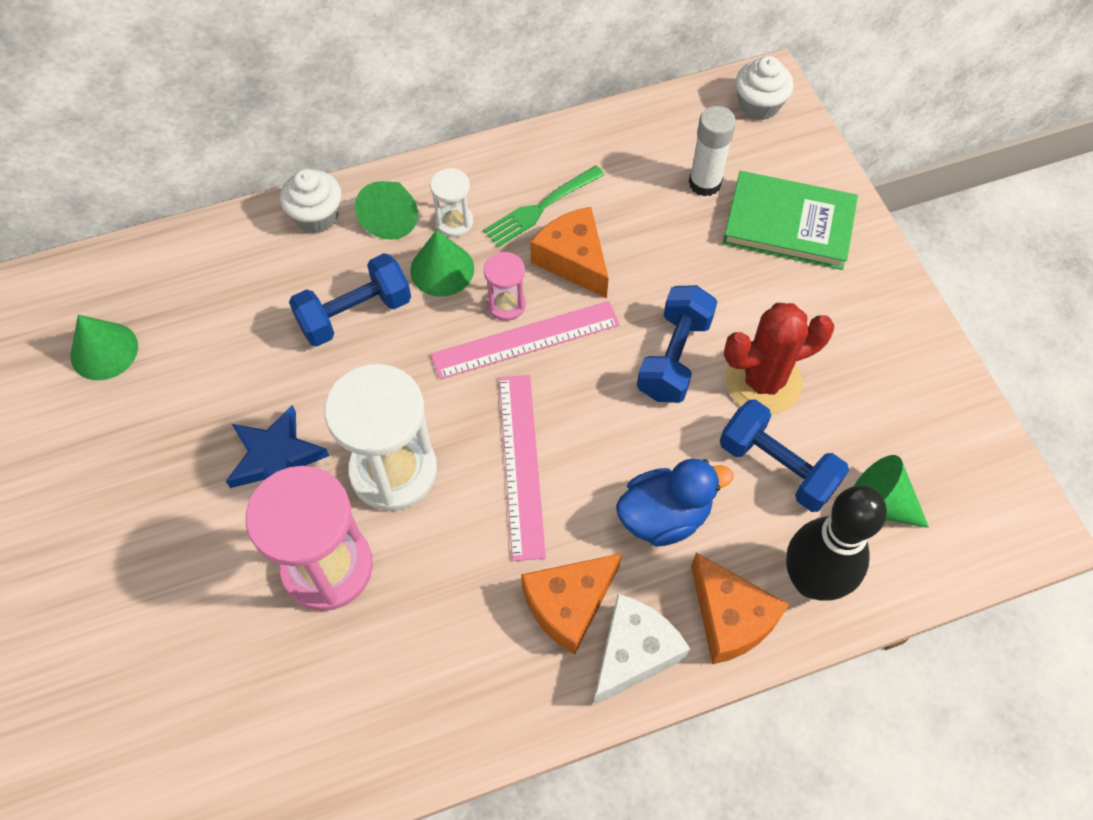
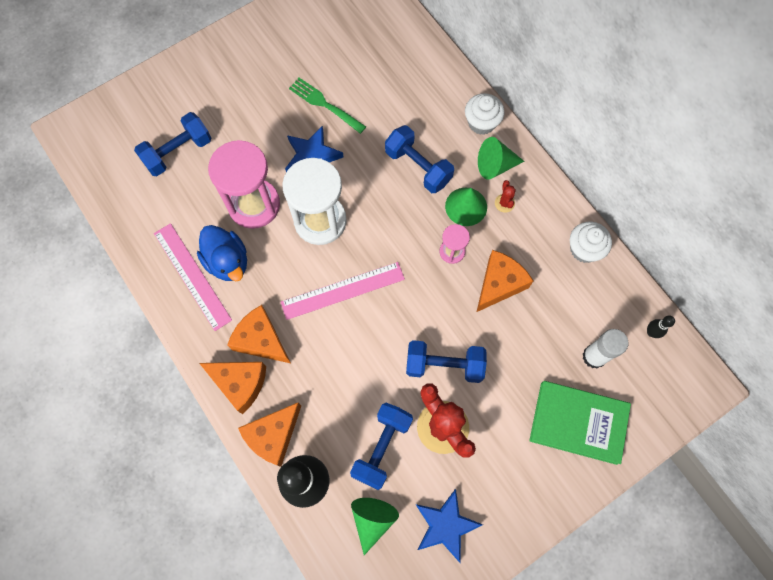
camera: 75 degrees right, 10 degrees up
(104, 351) = (354, 47): green cone -> none
(173, 678) = (178, 152): none -> blue dumbbell
(454, 222) = (504, 203): white hourglass -> red cactus
(525, 339) = (430, 270): pink ruler -> pink ruler (192, 276)
(541, 207) = (535, 253): green fork -> green fork (325, 105)
(633, 653) = (240, 383): white cheese -> orange cheese
(664, 516) = (330, 383): blue duck -> blue duck (227, 261)
(688, 116) = (651, 332): none -> black bowling pin
(759, 105) = (681, 382): white cupcake -> white cupcake (584, 249)
(788, 224) = (578, 422): green book -> green book turned 75 degrees counterclockwise
(900, 412) = (445, 525): none -> blue star

